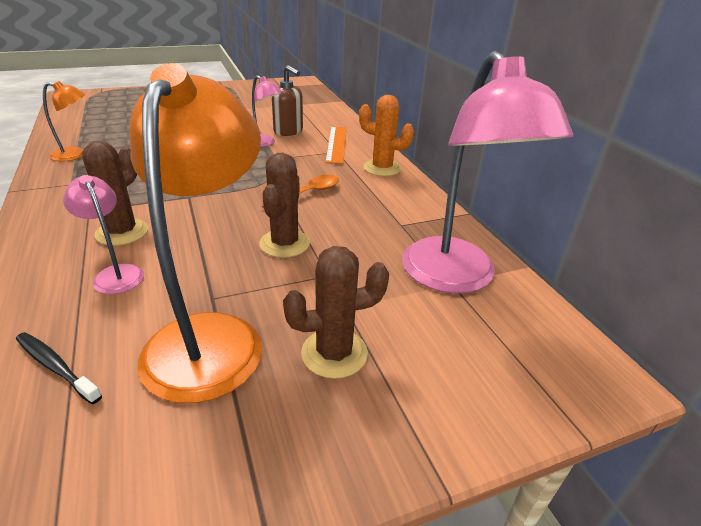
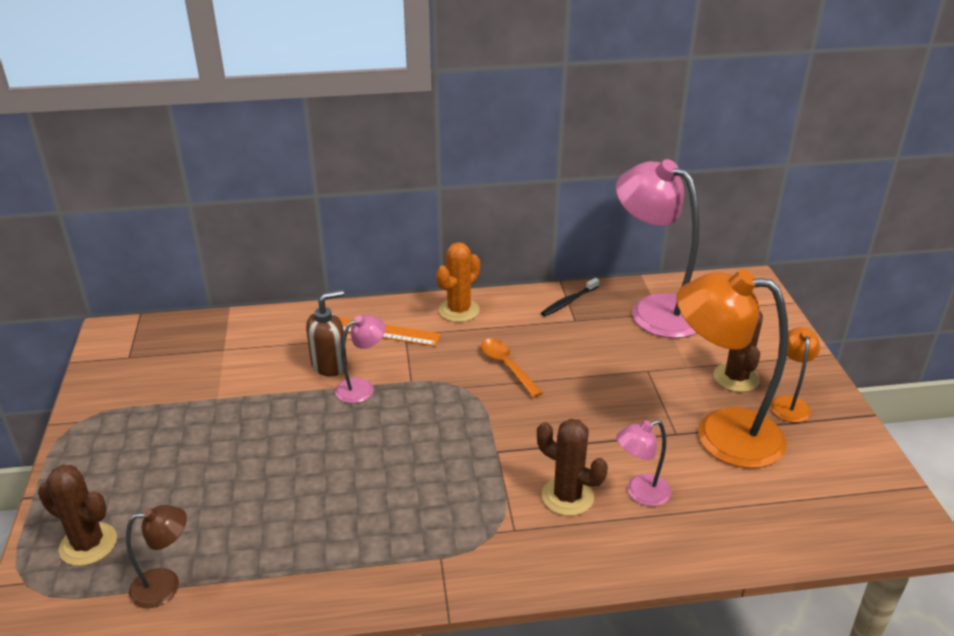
camera: 75 degrees left, 0 degrees up
(56, 367) = (756, 512): black toothbrush -> black toothbrush (569, 301)
(76, 155) = (344, 567): orange lamp -> orange lamp (789, 403)
(84, 115) = (166, 585): none -> brown lamp
(284, 243) = (599, 389): brown cactus -> brown cactus (88, 544)
(456, 278) = (654, 310): pink lamp -> pink lamp turned 135 degrees counterclockwise

